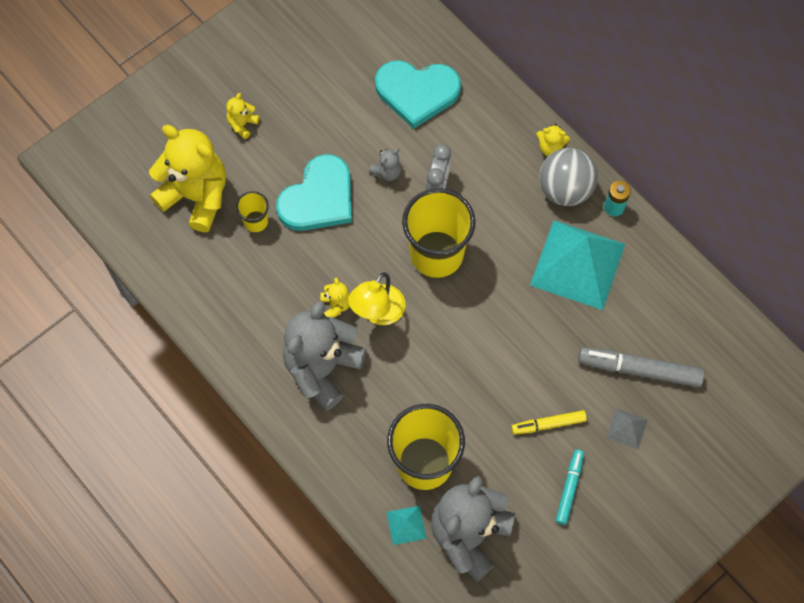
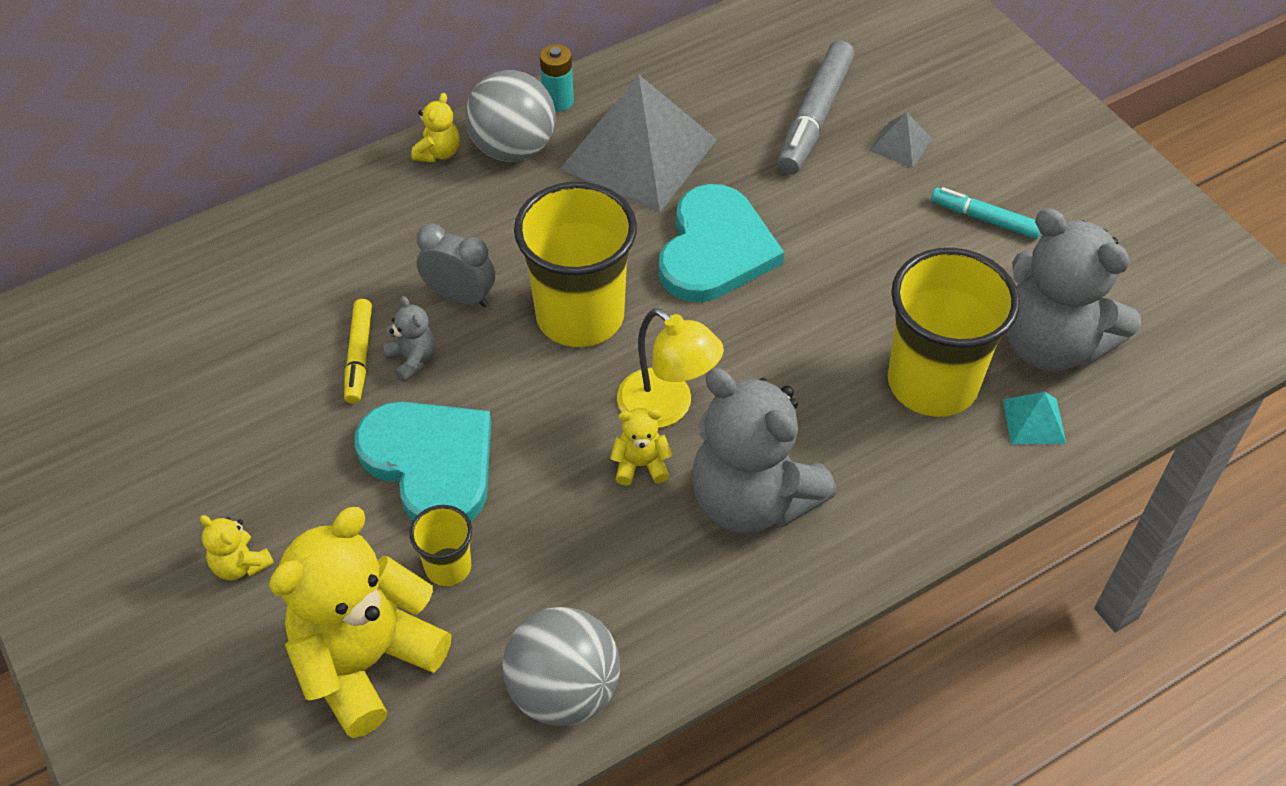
camera: 80 degrees left, 15 degrees down
(192, 291) = (563, 691): none -> grey ball
(417, 92) = (278, 299): turquoise heart -> turquoise heart (715, 249)
(548, 424) = (885, 226): yellow marker -> yellow marker (359, 356)
(578, 264) = (638, 154): turquoise pyramid -> grey pyramid

